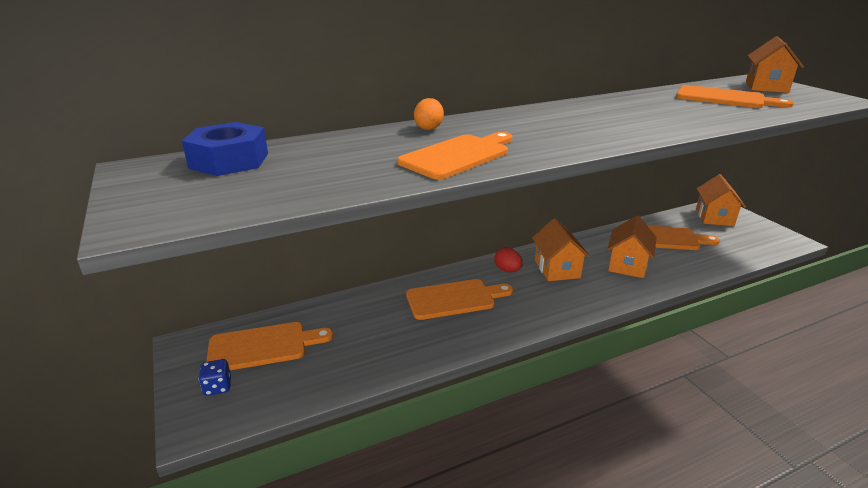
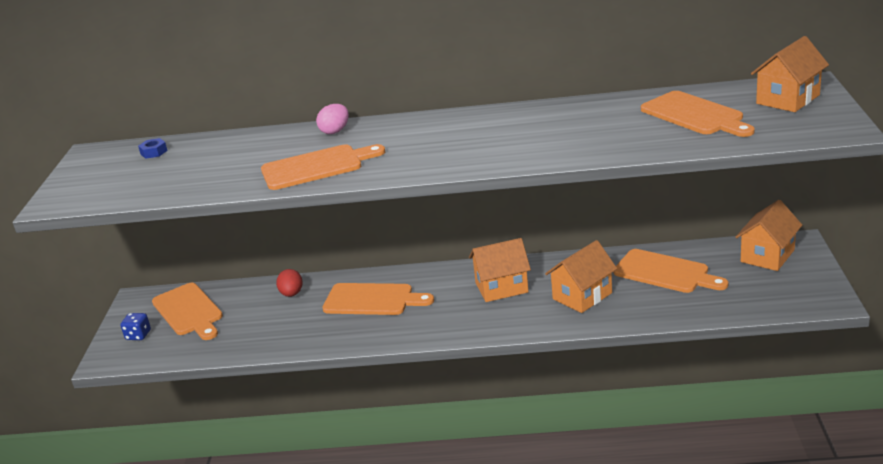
camera: 30 degrees right, 0 degrees up
(229, 161) = (154, 152): blue nut -> blue nut, size x0.42
(263, 346) = (188, 311): orange cutting board -> orange cutting board turned 45 degrees clockwise
(429, 128) = (335, 131): orange egg -> pink egg
(507, 270) = (450, 280): red egg -> red egg (291, 294)
(557, 269) = (501, 287): orange house -> orange house turned 60 degrees clockwise

